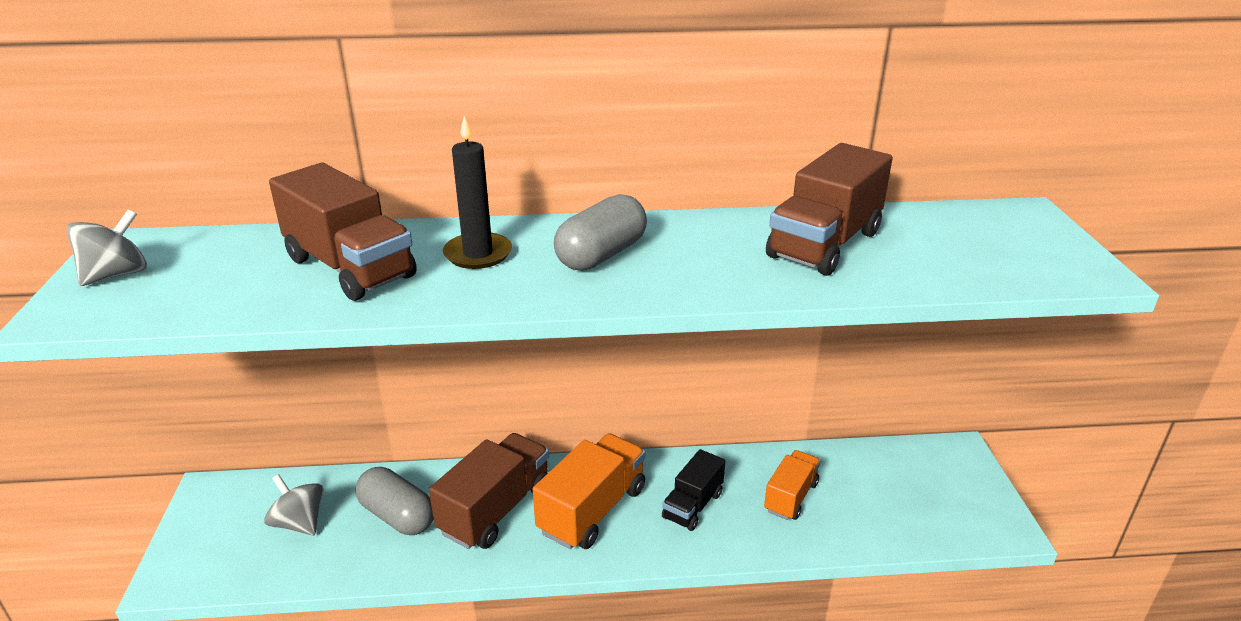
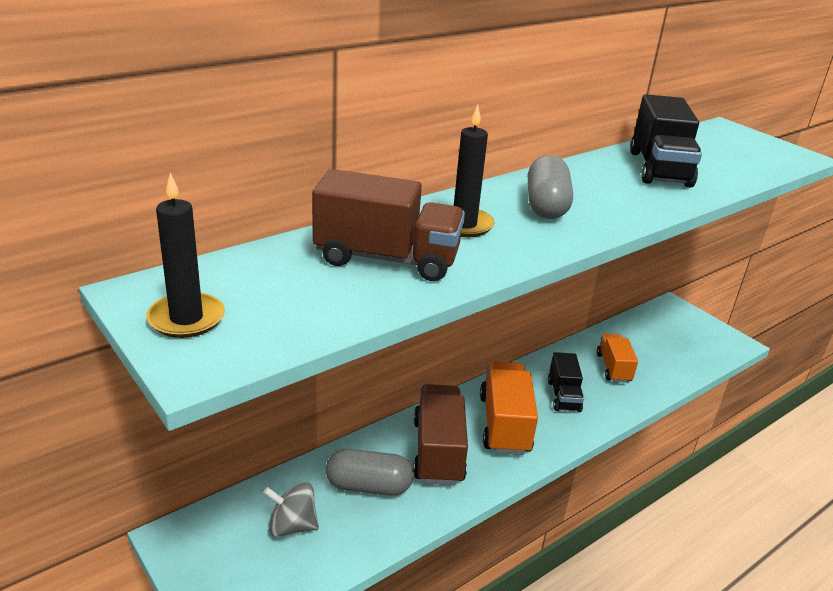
camera: 35 degrees left, 0 degrees up
(116, 275) = (186, 318): grey spinning top -> black candle
(824, 244) = (659, 169): brown truck -> black truck

